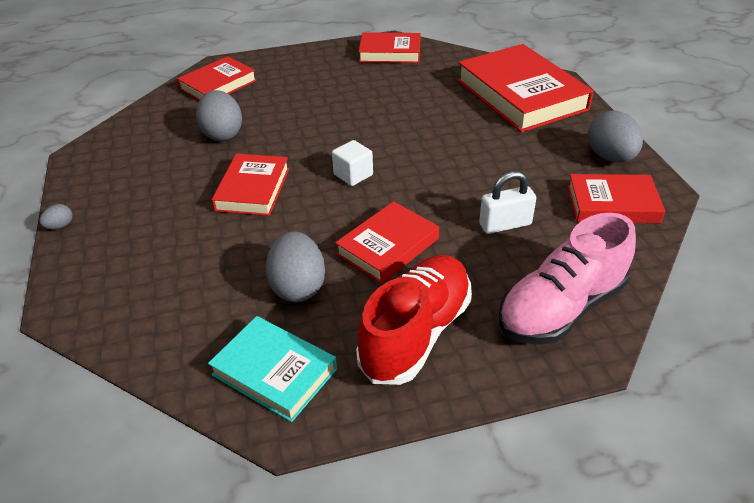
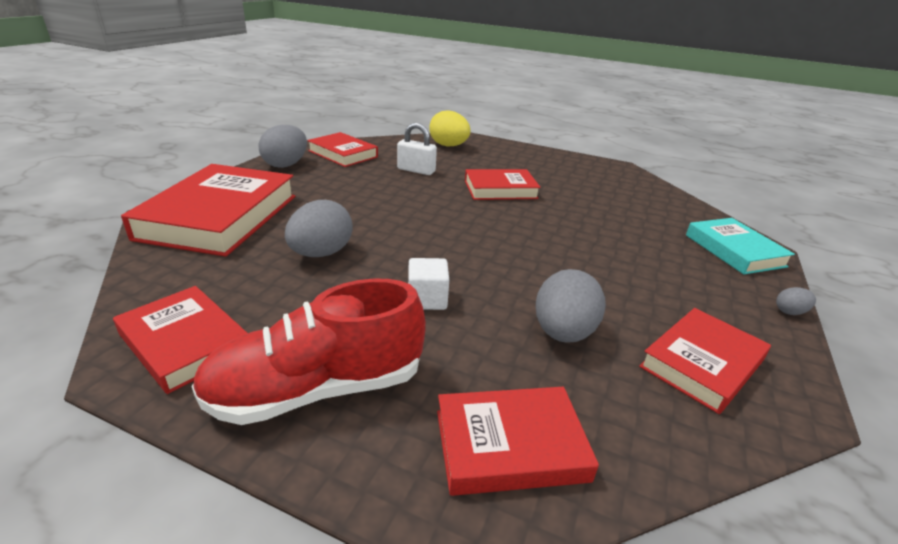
camera: 145 degrees left, 10 degrees down
(253, 189) = (568, 258): red book -> red book (702, 363)
(274, 372) = (615, 179): turquoise book -> turquoise book (734, 250)
(298, 286) = (577, 197): grey egg -> grey egg (321, 253)
(353, 175) = (468, 230): white cube -> white cube (427, 299)
(416, 333) = (529, 163): red shoe -> red shoe (317, 389)
(561, 308) = (448, 146): pink shoe -> yellow egg

